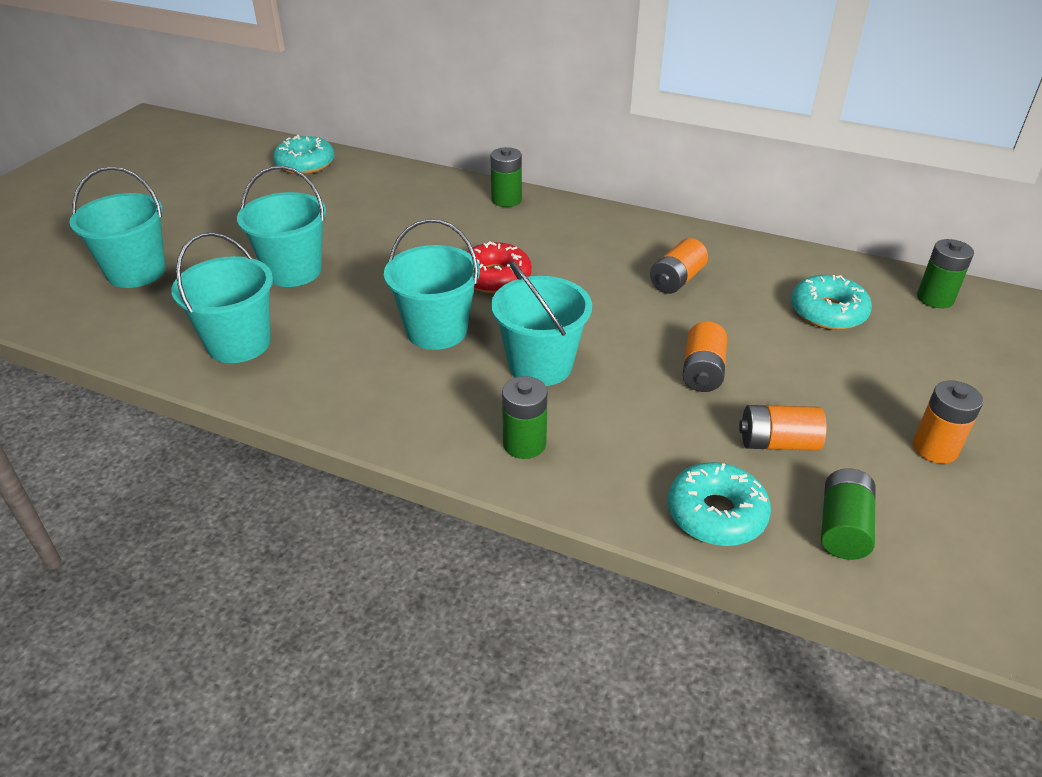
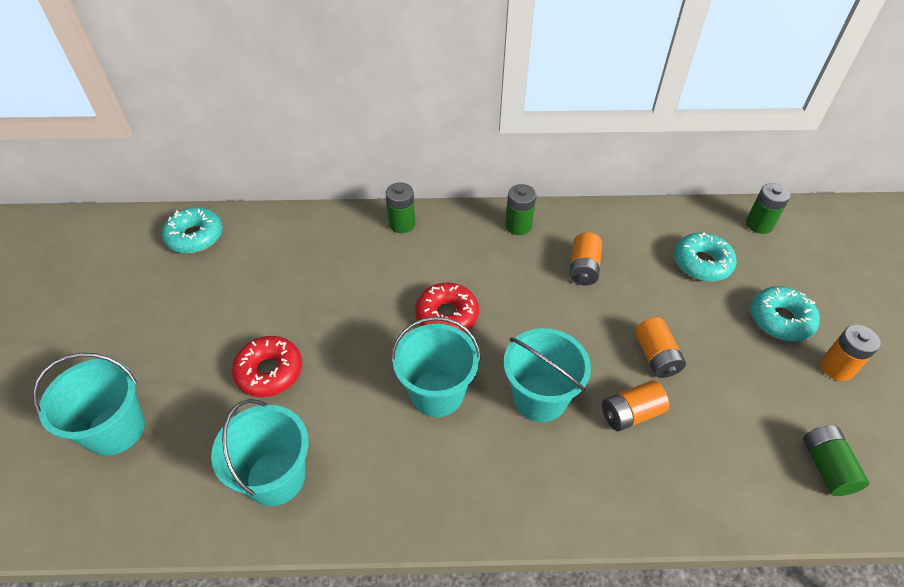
camera: 25 degrees left, 10 degrees up
(293, 271) = (269, 372): turquoise bucket -> red donut
(524, 444) = (578, 485): green battery -> green battery (518, 226)
(716, 514) = (745, 492): turquoise donut -> turquoise donut (780, 319)
(777, 443) = (743, 406): orange battery -> orange battery (631, 414)

